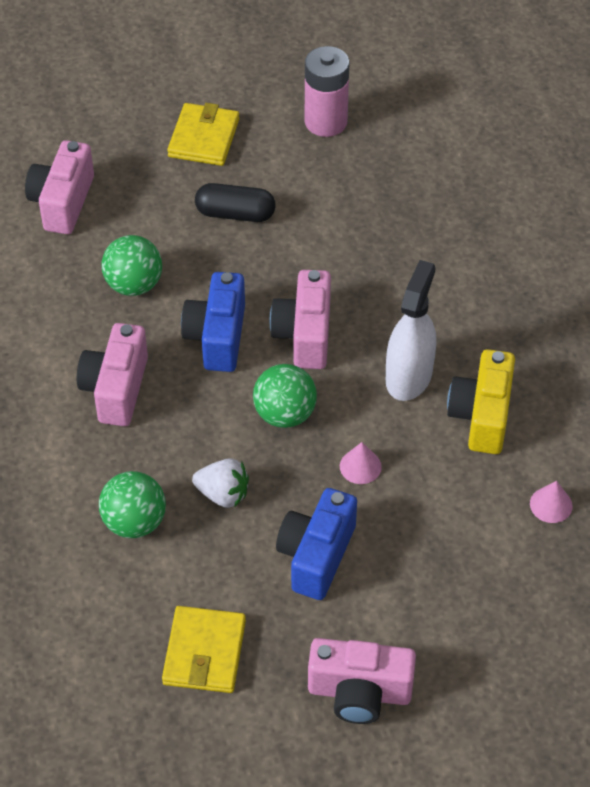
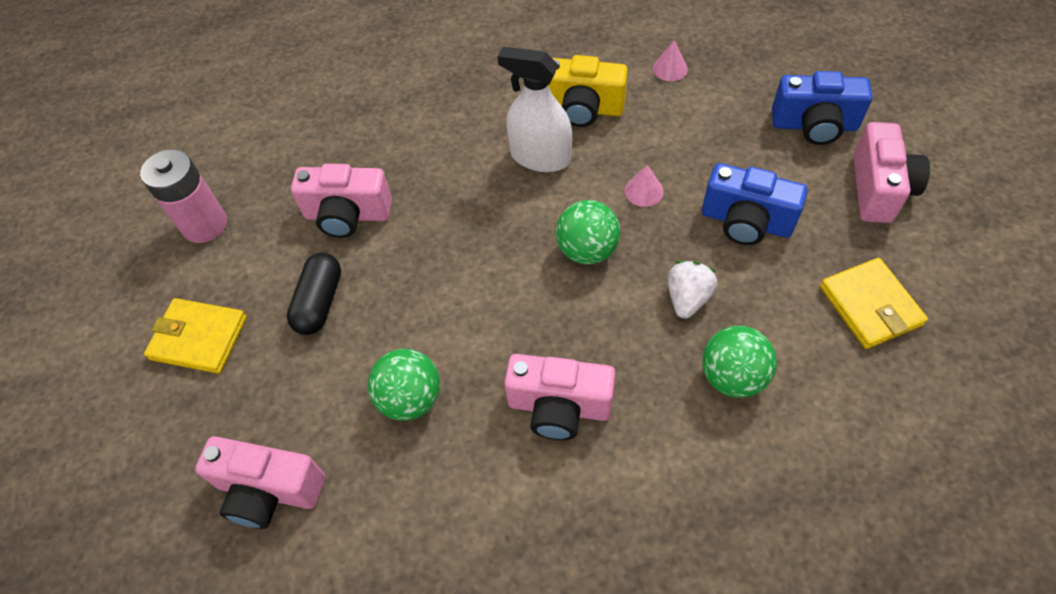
camera: 85 degrees left, 5 degrees up
(204, 652) = (870, 306): yellow wallet -> yellow wallet turned 60 degrees clockwise
(217, 337) = (489, 312): blue camera -> blue camera (814, 125)
(304, 334) = (489, 236): pink camera -> pink camera (347, 215)

